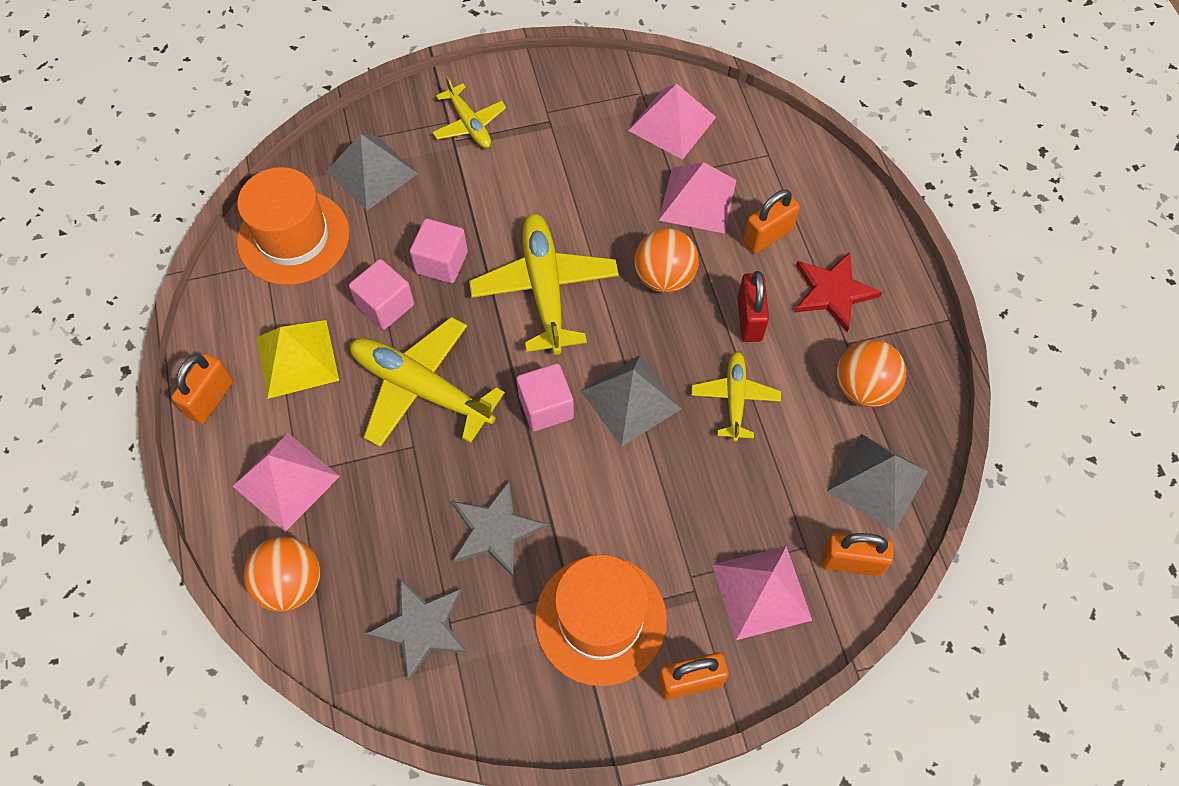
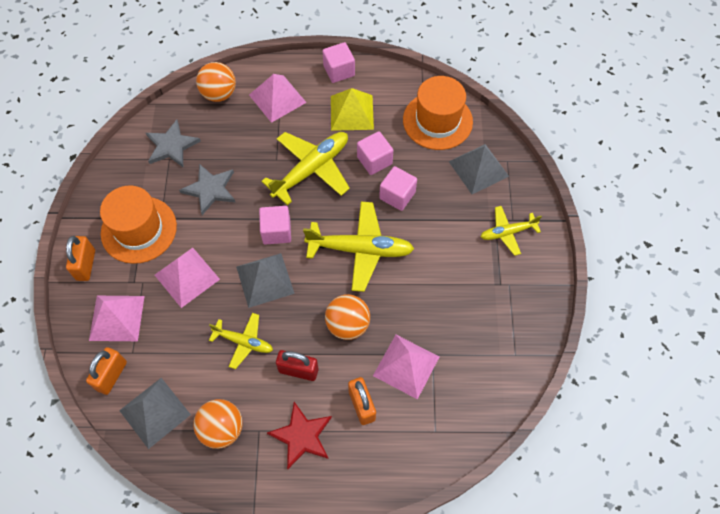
camera: 105 degrees right, 0 degrees up
(211, 399) = (339, 71): orange padlock -> pink cube
(672, 123) = (480, 368): pink pyramid -> pink pyramid (187, 277)

